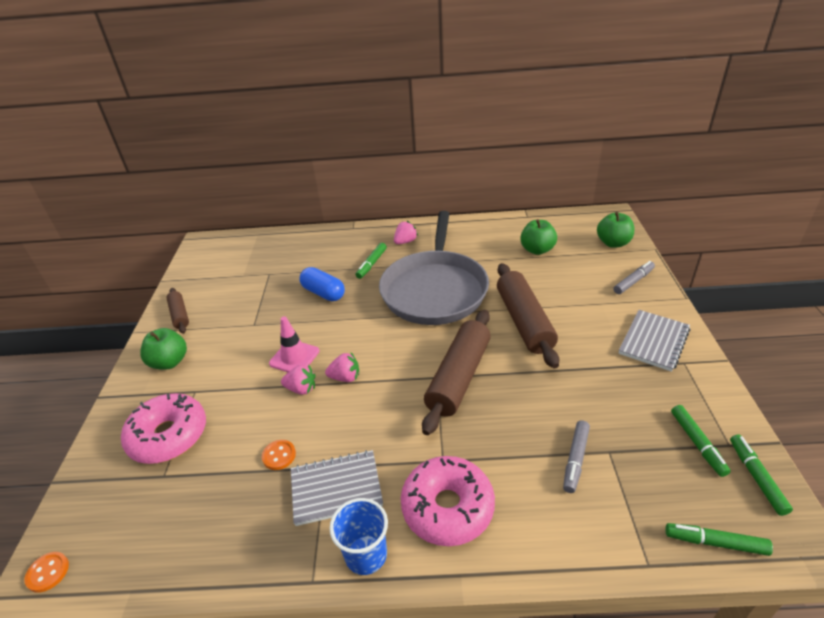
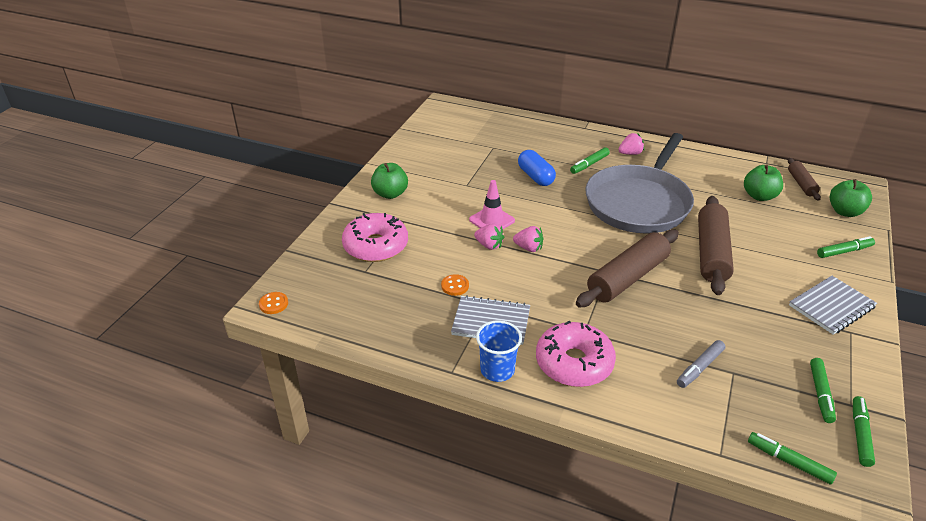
camera: 20 degrees right, 0 degrees up
(180, 315) = (408, 160): brown rolling pin -> brown rolling pin (801, 184)
(633, 281) = (844, 251): grey marker -> green marker

